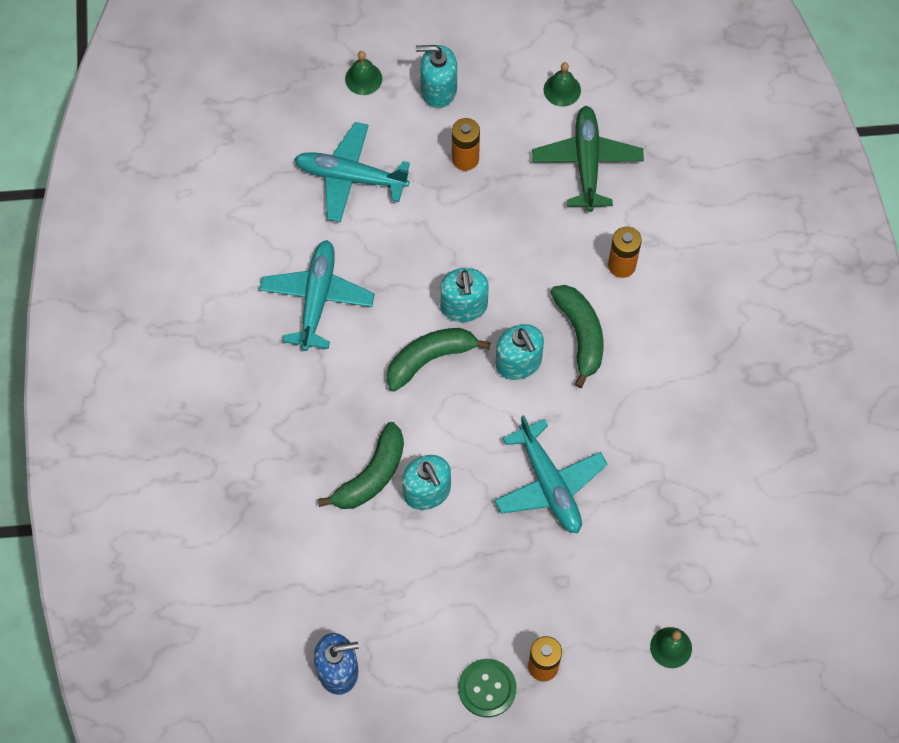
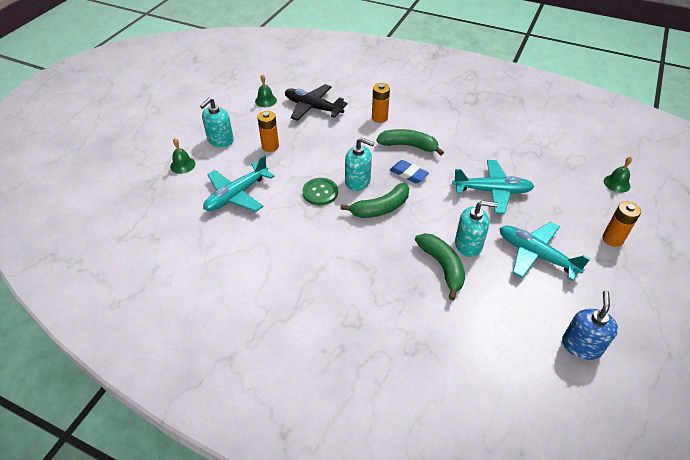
camera: 60 degrees left, 20 degrees down
(317, 298) = (301, 242): turquoise plane -> turquoise plane (536, 255)
(430, 359) = (381, 208): green banana -> green banana turned 120 degrees counterclockwise
(487, 688) = (620, 271): green button -> green button (320, 192)
(518, 362) = (408, 174): turquoise soap dispenser -> blue eraser
(587, 162) = (313, 107): green plane -> black plane

